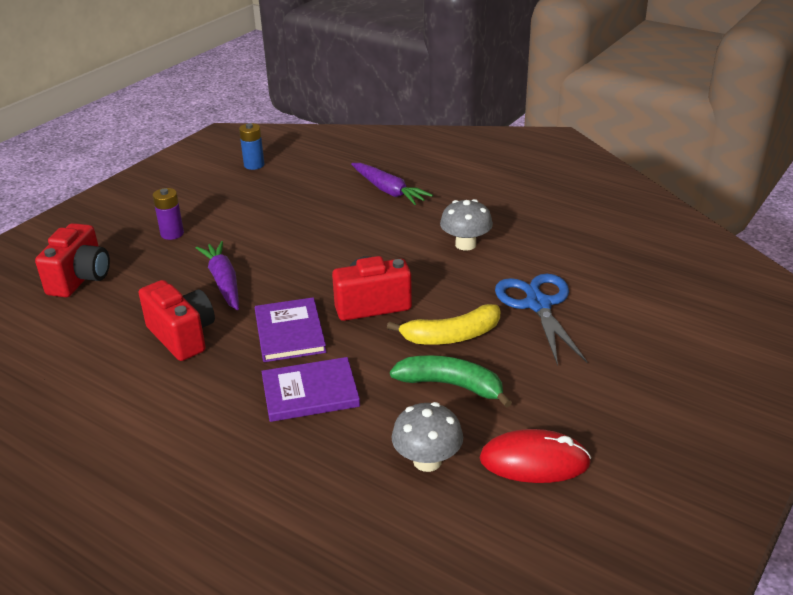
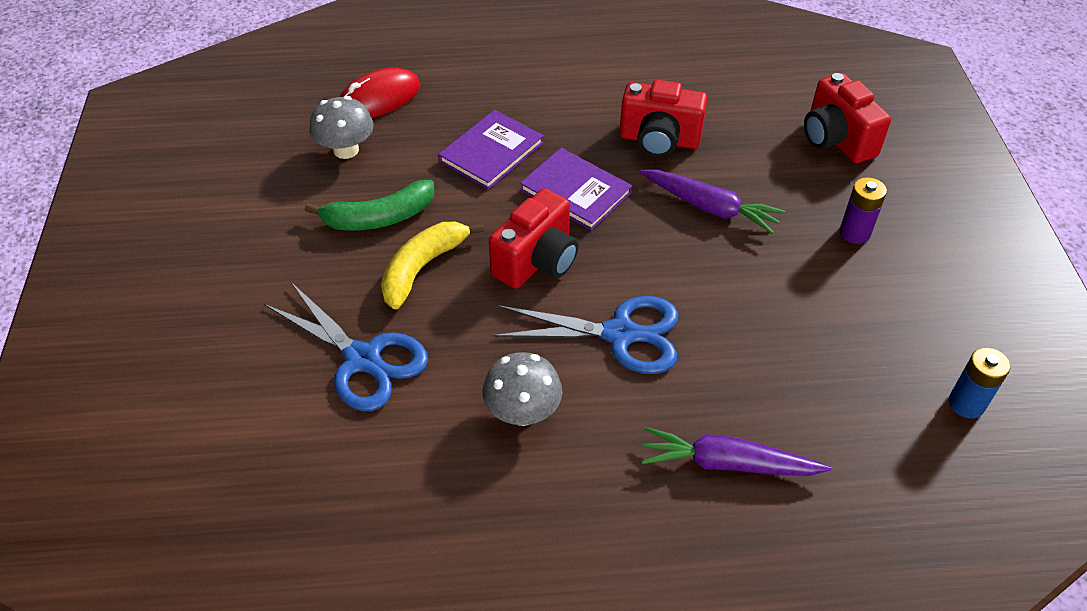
camera: 140 degrees right, 15 degrees up
(371, 251) = (619, 334): none -> blue scissors
(534, 461) = (260, 190): red mouse -> red mouse (379, 99)

